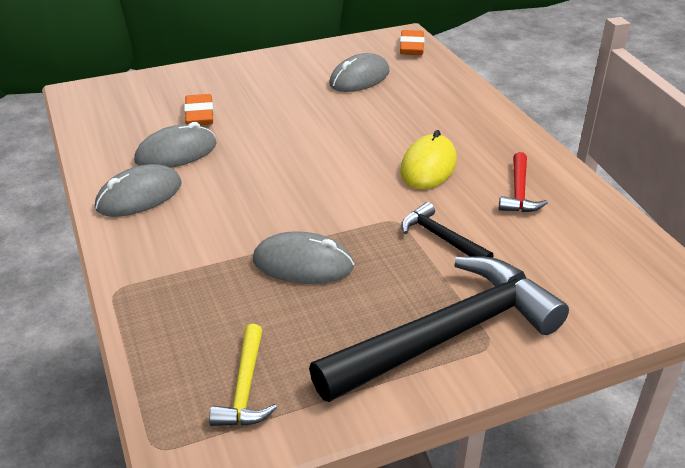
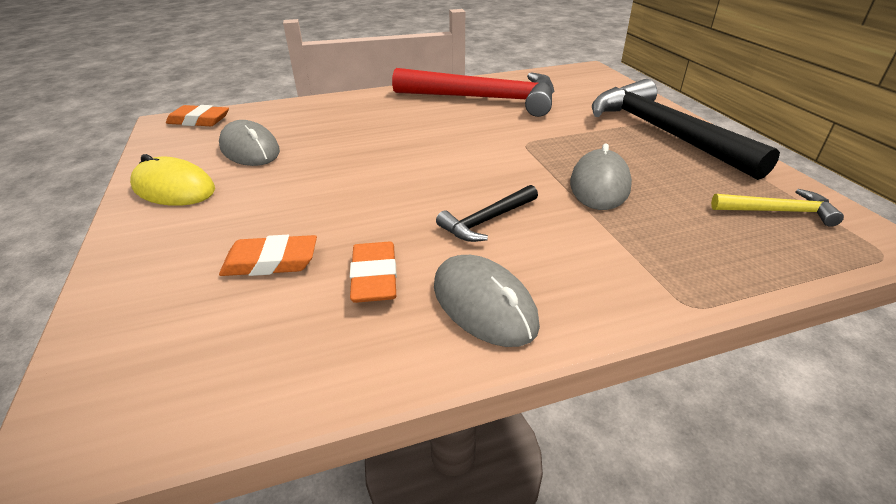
camera: 85 degrees left, 0 degrees up
(176, 152) = (374, 277): grey mouse -> orange eraser
(428, 166) = (442, 126): yellow mouse -> yellow mouse (174, 188)
(441, 238) = (548, 127): black hammer -> black hammer (487, 220)
(519, 192) = (484, 99): red hammer -> red hammer, size x2.20

